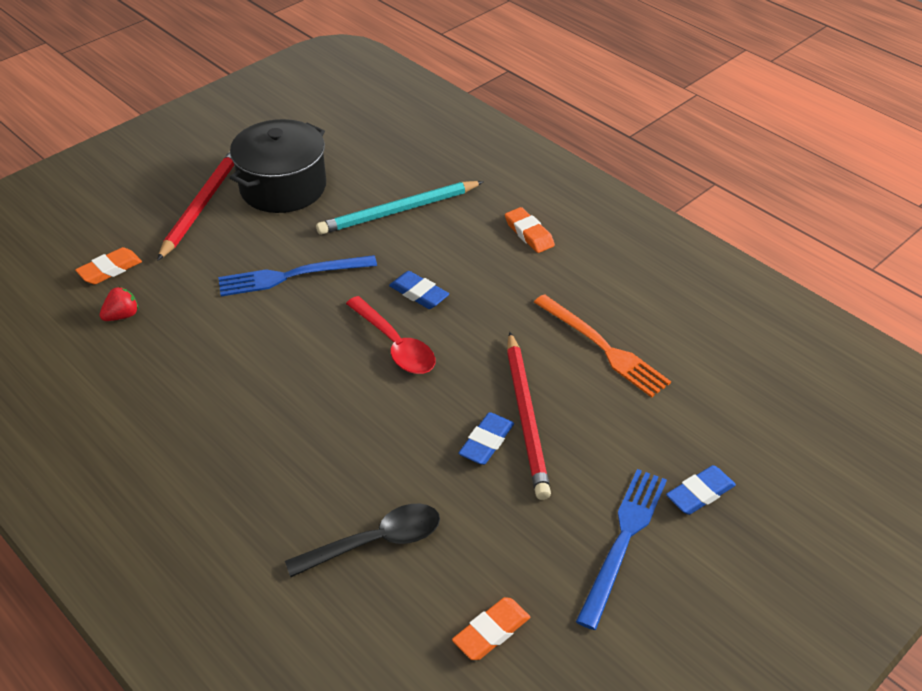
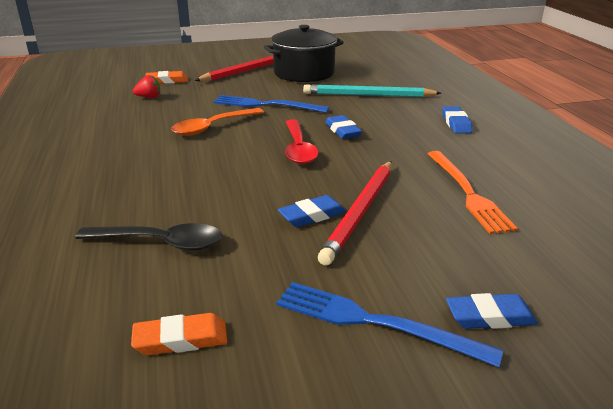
camera: 30 degrees right, 15 degrees down
(264, 345) = (212, 127): none -> orange spoon
(529, 233) = (456, 123): orange eraser -> blue eraser
(623, 540) = (375, 322): blue fork -> blue fork turned 120 degrees counterclockwise

